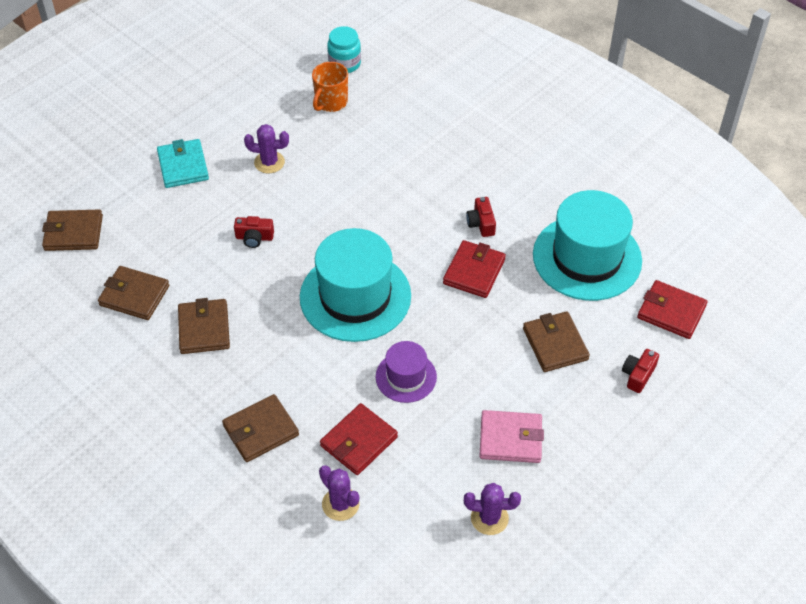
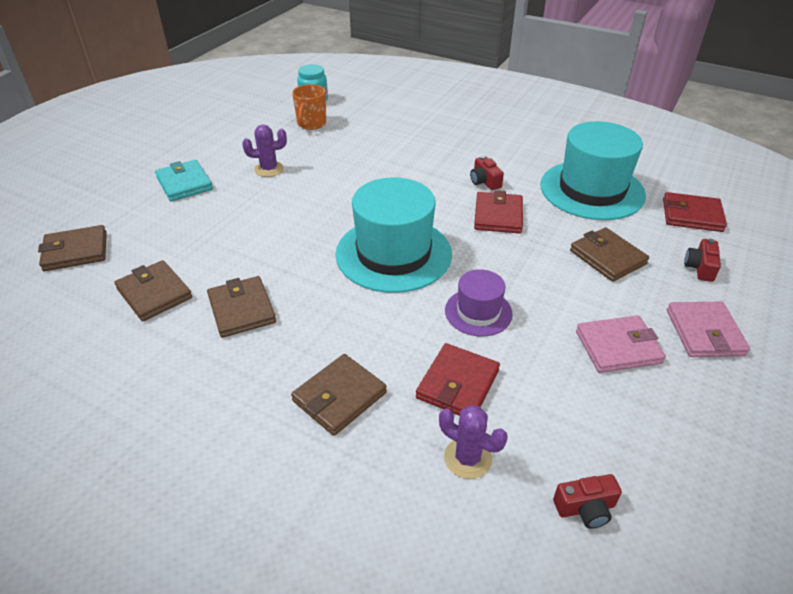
camera: 15 degrees left, 10 degrees down
(134, 295) = (154, 293): brown wallet -> brown wallet turned 45 degrees clockwise
(254, 238) = (273, 225): red camera -> red camera (585, 508)
(489, 518) = (646, 433): purple cactus -> none
(596, 443) = (704, 332): none -> pink wallet

